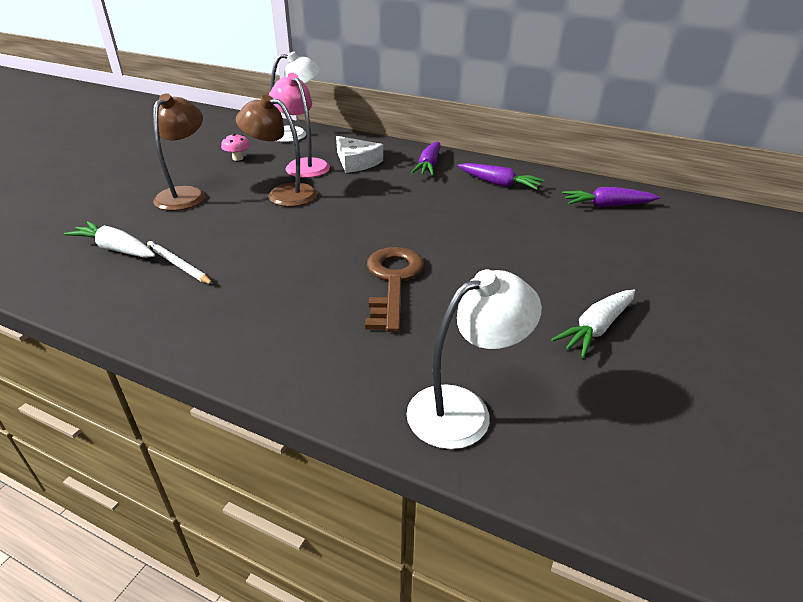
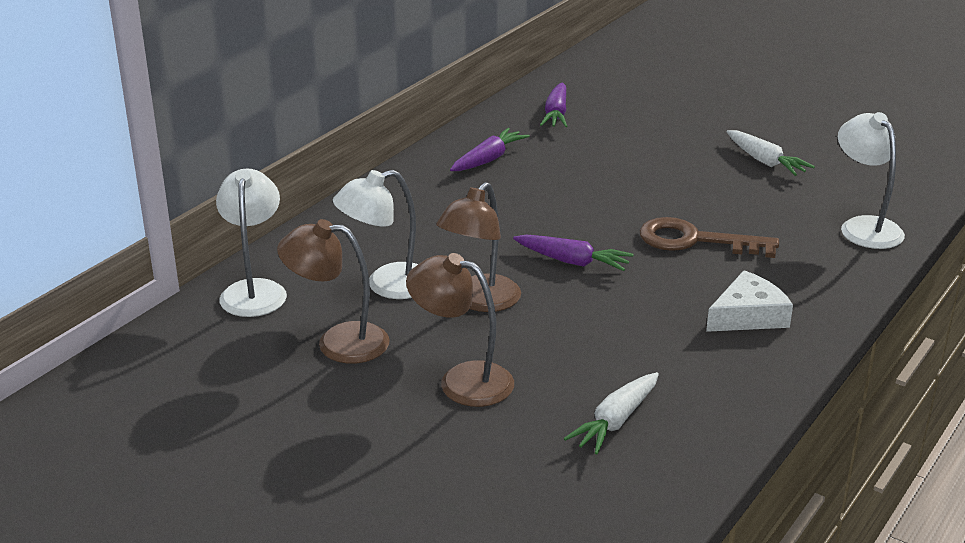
camera: 80 degrees left, 5 degrees down
(179, 265) = (658, 369): white pencil -> none
(237, 158) = (338, 342): pink mushroom -> brown lamp
(303, 165) = (387, 285): pink lamp -> white lamp
(356, 162) = (391, 244): white cheese -> white cheese (748, 315)
(428, 166) = (421, 195): purple carrot -> purple carrot (573, 262)

